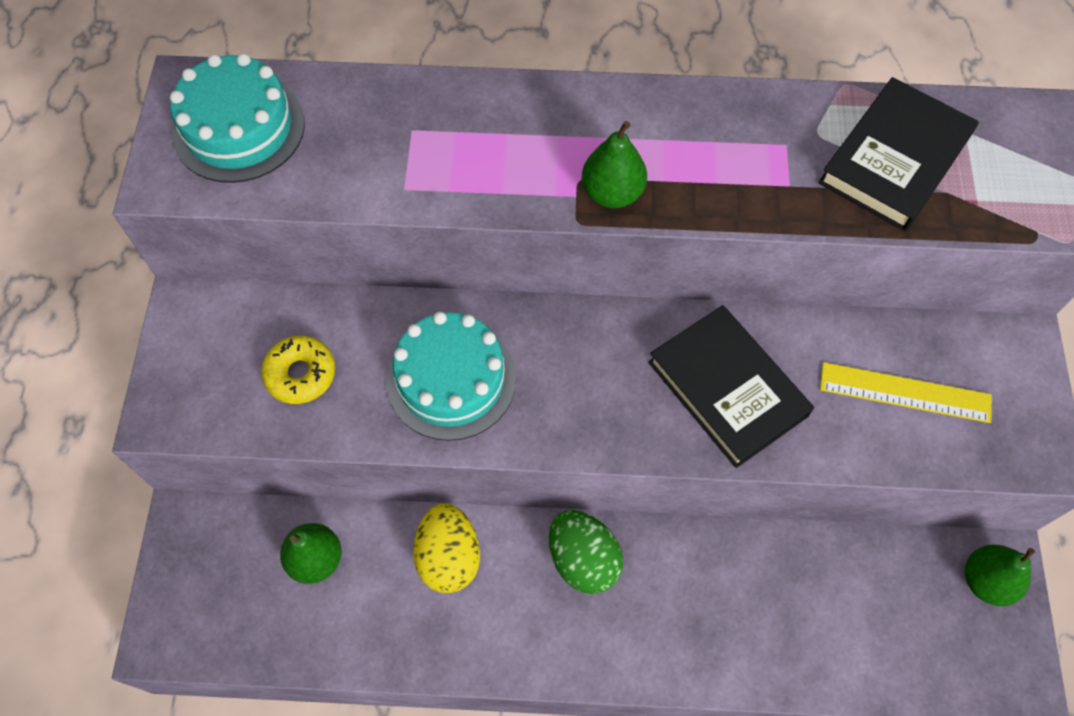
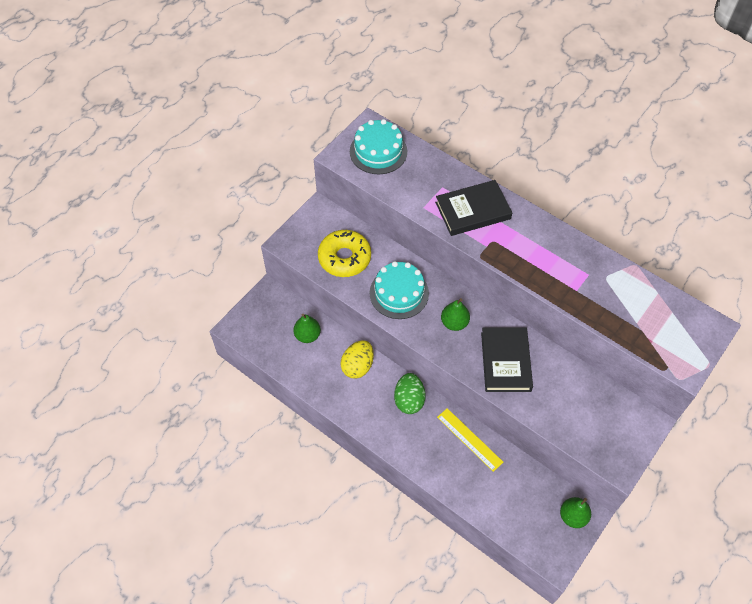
camera: 35 degrees right, 5 degrees down
(300, 374) = (344, 258): yellow donut -> yellow donut, size x1.64
(612, 193) = (501, 253): green pear -> green pear (454, 323)
(894, 159) = (630, 306): black book -> black book (473, 210)
(905, 392) = (580, 408): yellow ruler -> yellow ruler (469, 439)

